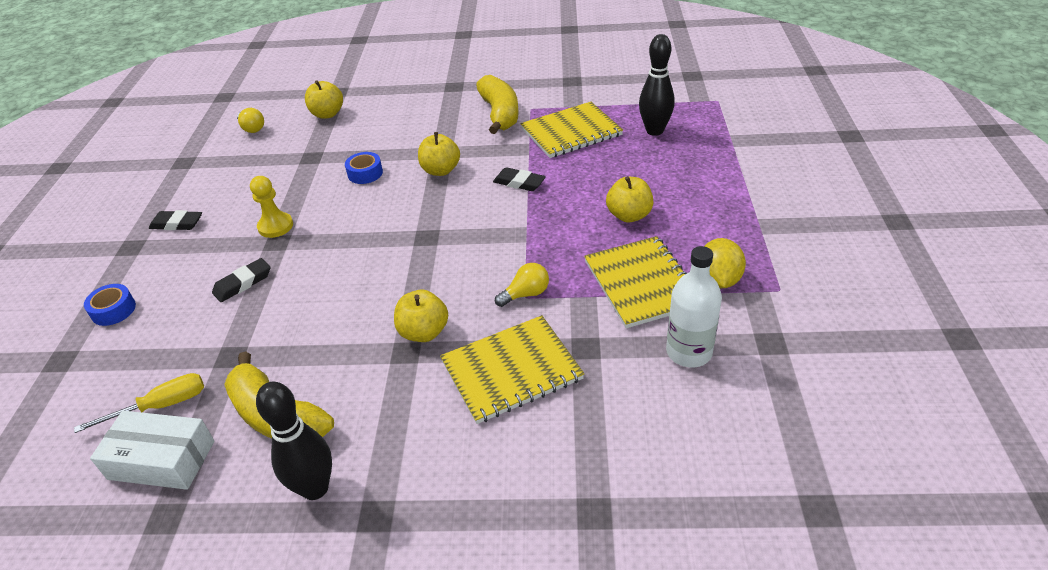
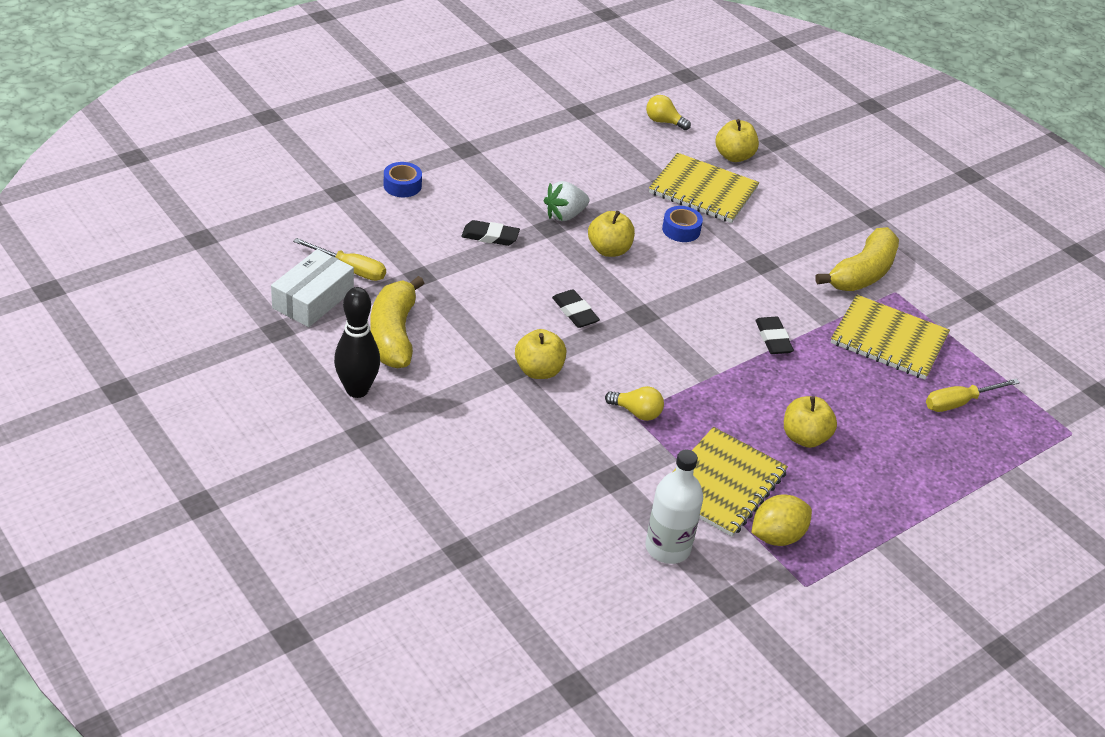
camera: 45 degrees right, 0 degrees up
(162, 460) = (313, 299): white box -> white box turned 60 degrees clockwise
(177, 224) = (512, 157): black eraser -> black eraser (575, 312)
(252, 128) = (664, 122): yellow light bulb -> yellow light bulb turned 105 degrees clockwise
(275, 226) = (565, 215): yellow pawn -> white strawberry
(441, 170) = (735, 277): yellow apple -> yellow apple (609, 250)
(511, 370) = (548, 443): yellow notebook -> yellow notebook (703, 191)
(654, 131) = (959, 402): black bowling pin -> yellow screwdriver

